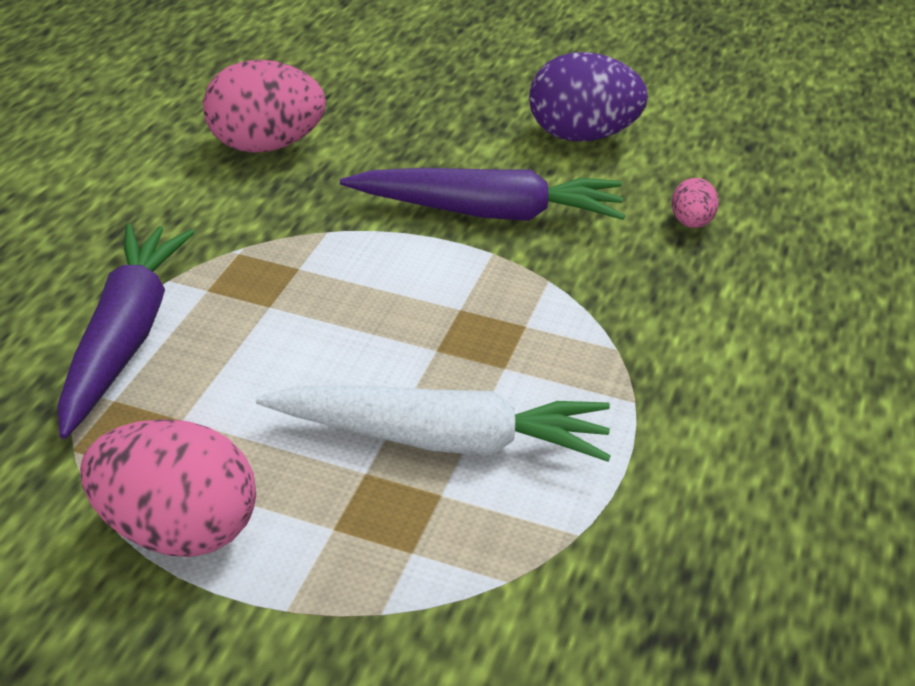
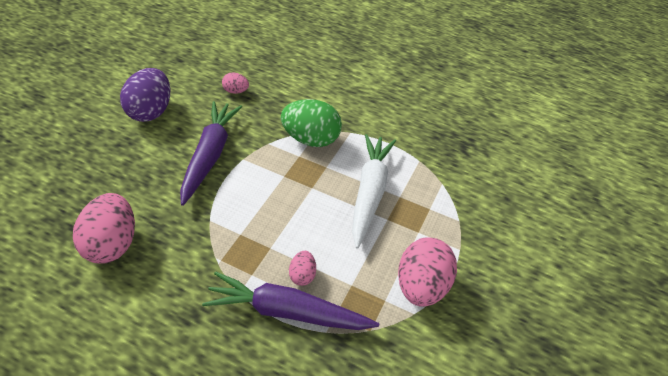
camera: 85 degrees left, 10 degrees up
(205, 351) = (302, 275): none -> pink egg
(585, 339) = (311, 139): none -> green egg

